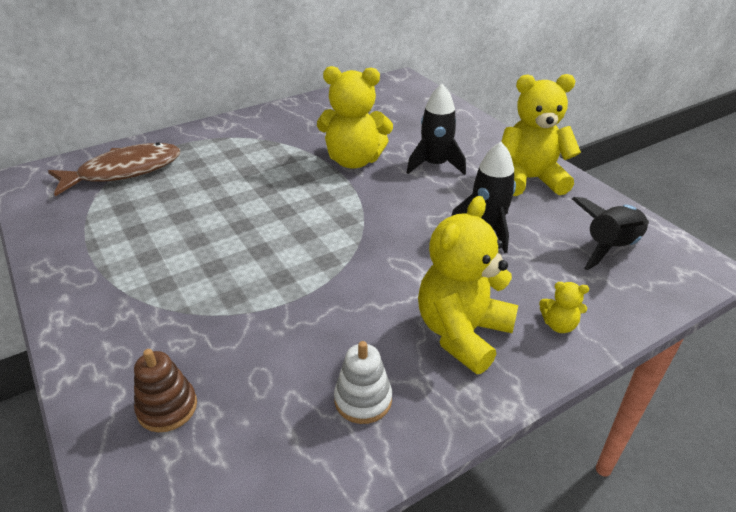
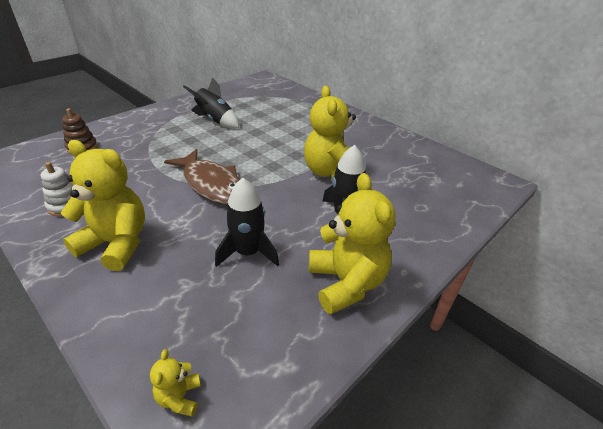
camera: 75 degrees right, 0 degrees up
(124, 171) = (279, 98): brown fish -> brown fish (211, 184)
(559, 325) = (116, 301): yellow teddy bear -> yellow teddy bear (179, 397)
(610, 248) = (232, 350): black rocket -> black rocket (215, 120)

